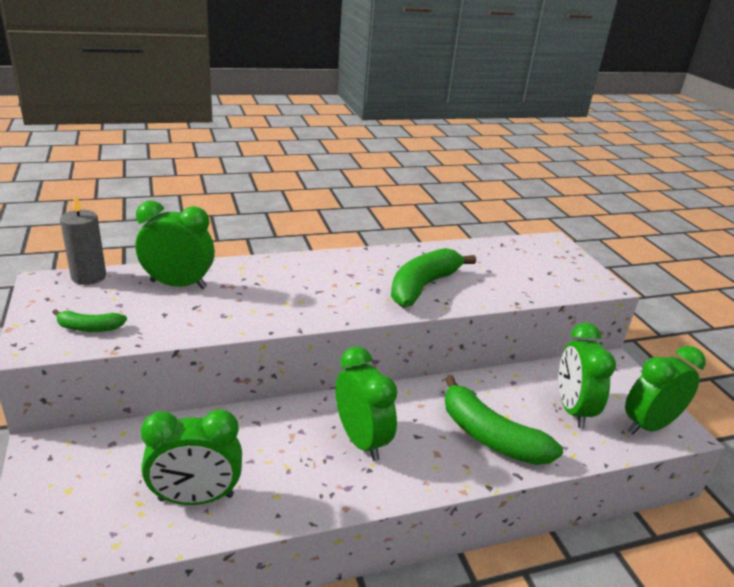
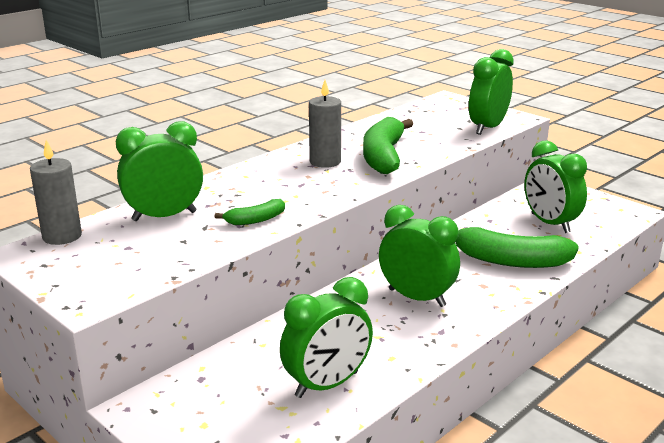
camera: 25 degrees left, 5 degrees down
(89, 328) = (125, 272): green banana -> green banana (255, 220)
(365, 275) = (325, 162): none -> grey candle
(648, 425) = (610, 216): green clock -> green clock (487, 128)

